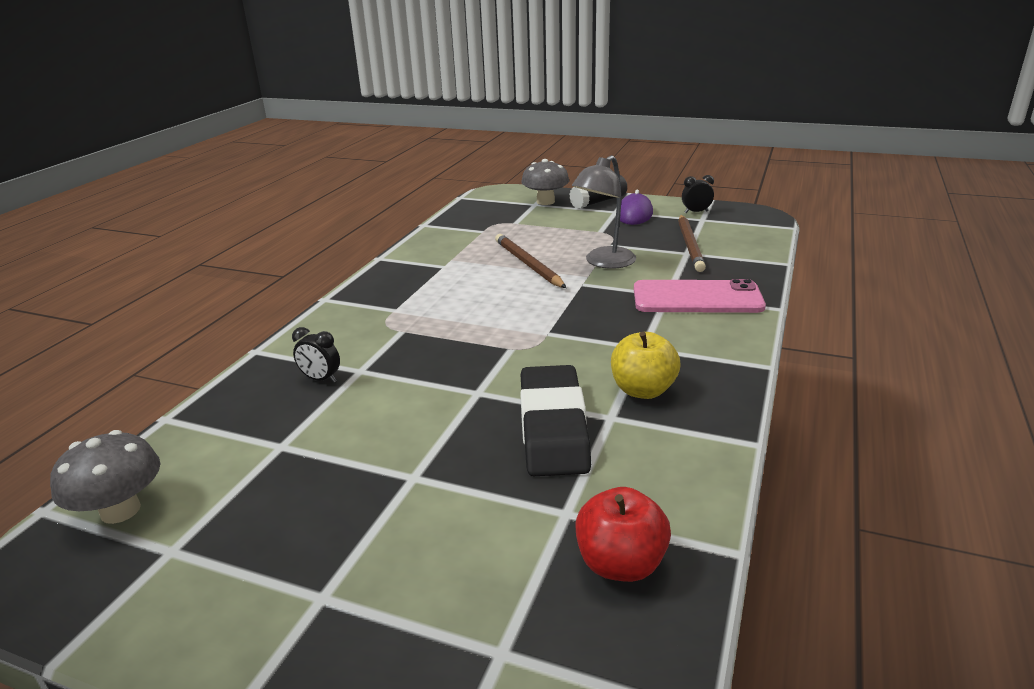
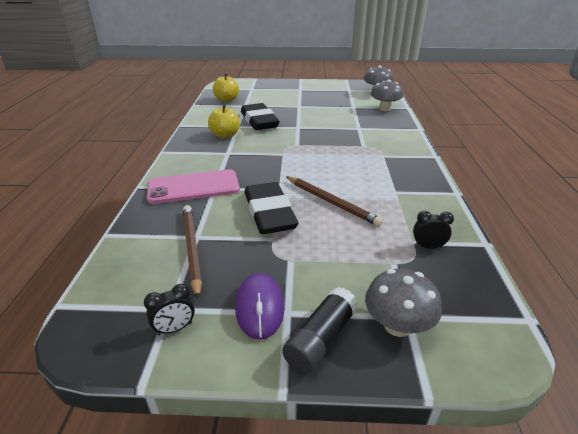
camera: 160 degrees right, 5 degrees up
(222, 423) = (384, 109): none -> grey mushroom
(321, 379) = (370, 123): black clock -> black clock (428, 247)
(604, 262) = (269, 213): grey lamp -> black eraser
(620, 564) = (227, 100): red apple -> yellow apple

